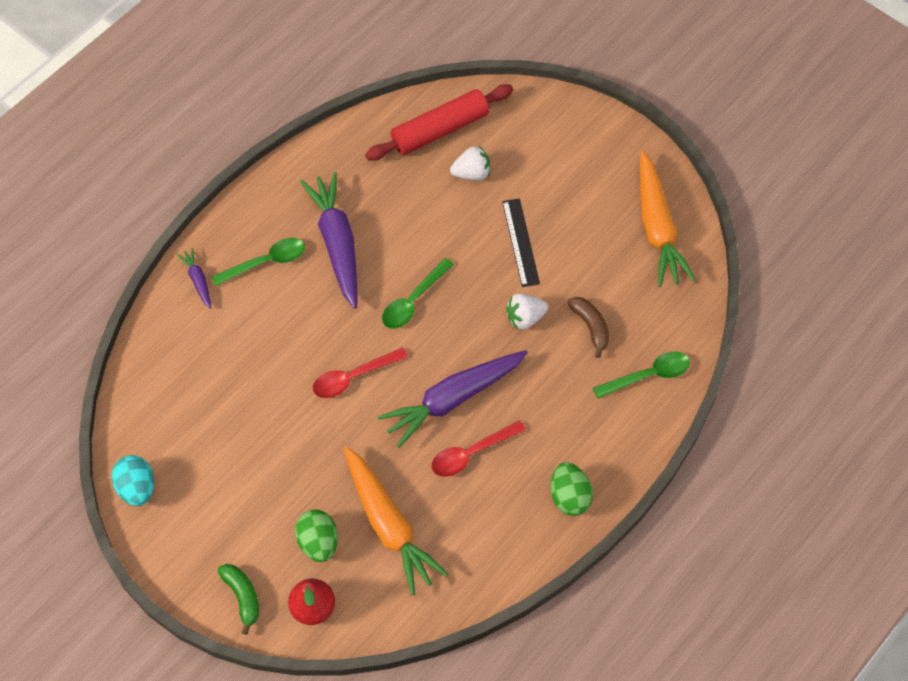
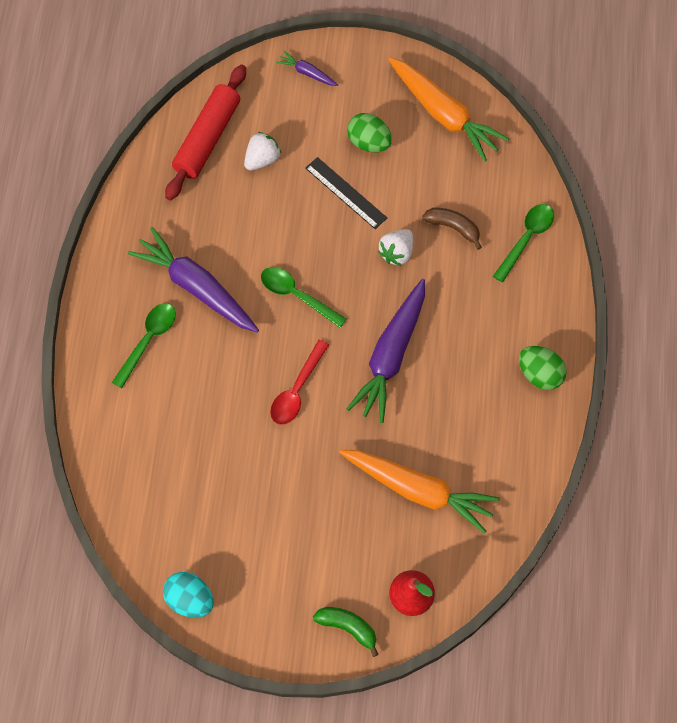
camera: 35 degrees left, 5 degrees up
(198, 280) = (102, 393): purple carrot -> purple carrot (307, 73)
(318, 542) = (374, 542): green egg -> green egg (369, 142)
(413, 301) = (297, 295): green spoon -> green spoon turned 120 degrees clockwise
(471, 453) = (439, 390): red spoon -> none

